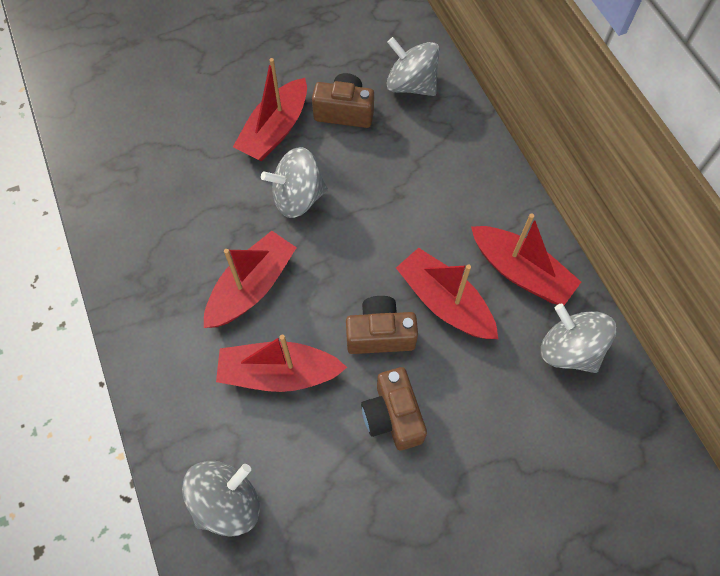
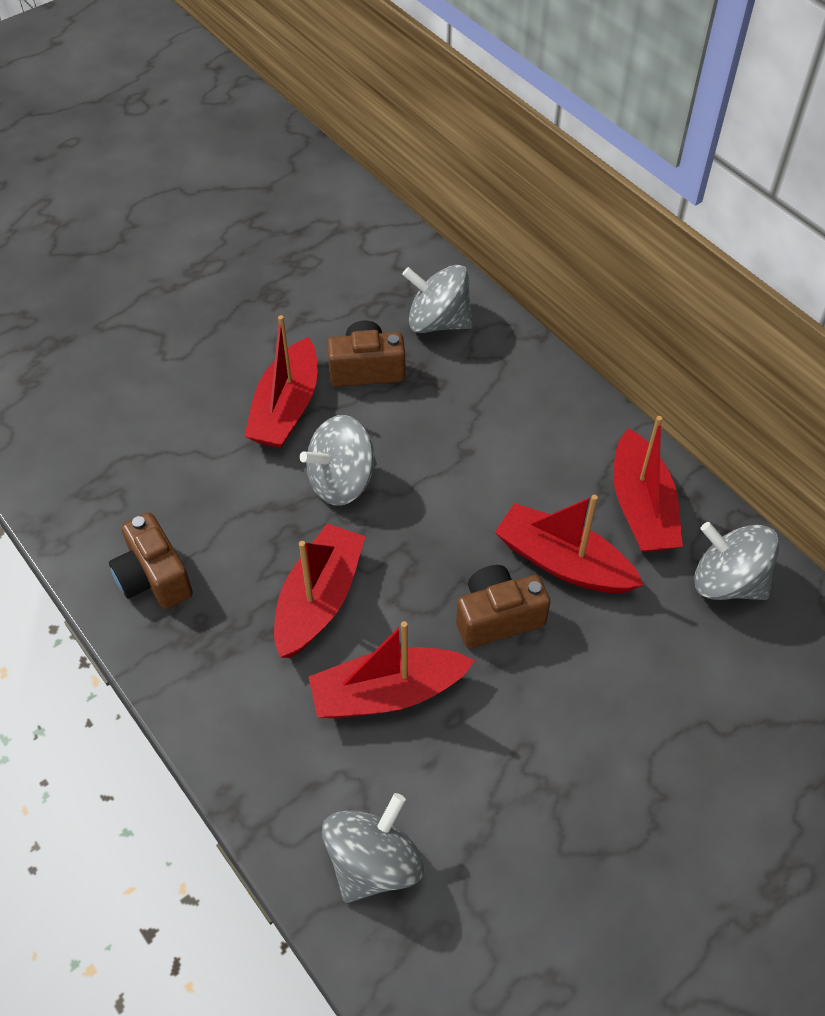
camera: 15 degrees left, 10 degrees down
(393, 416) = (545, 709): brown camera -> brown camera (154, 577)
(520, 272) = (641, 507): red boat -> red boat turned 60 degrees clockwise

